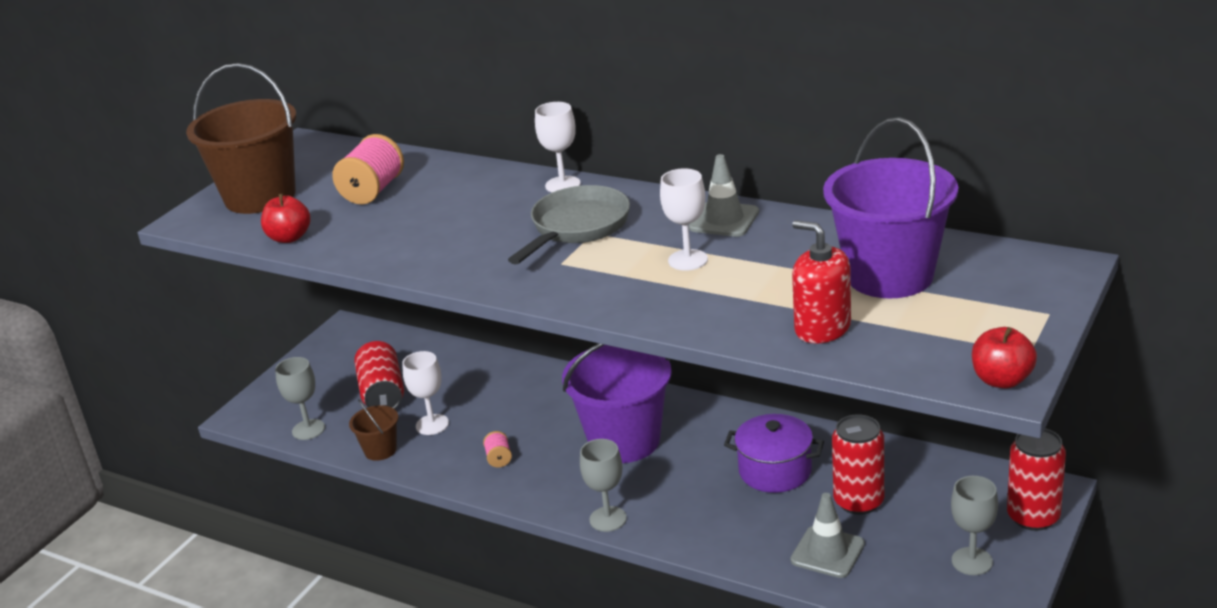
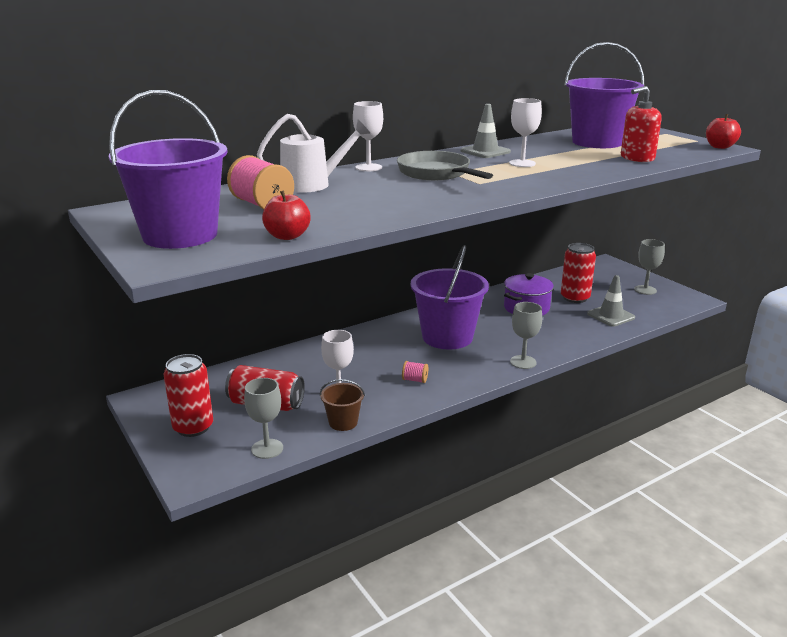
camera: 65 degrees left, 5 degrees down
(260, 196) = (180, 235): brown bucket -> purple bucket
(464, 185) = (313, 184): none -> white watering can
(1033, 517) = (622, 270): red can -> red can (193, 427)

